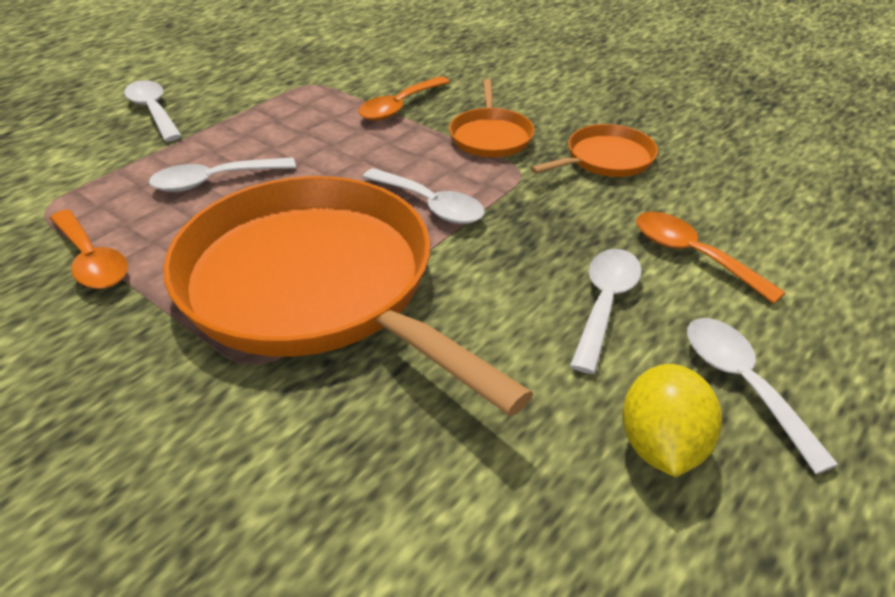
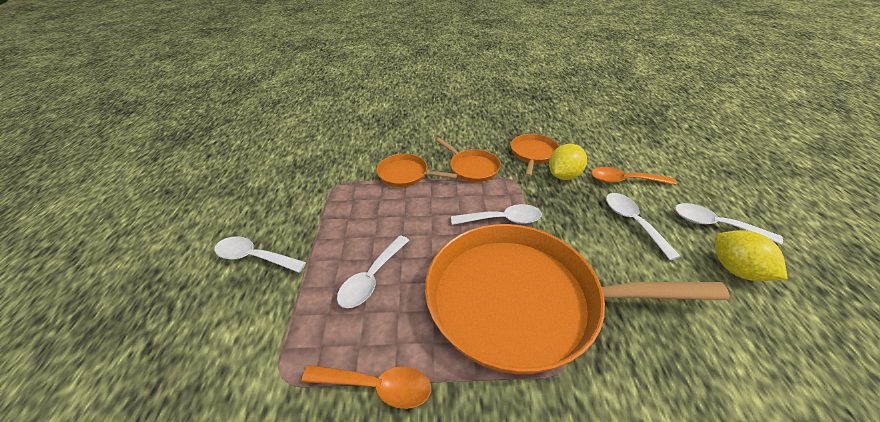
camera: 40 degrees left, 0 degrees up
(399, 107) = (406, 174): orange spoon -> orange pan
(603, 204) = (564, 176): none -> yellow lemon

